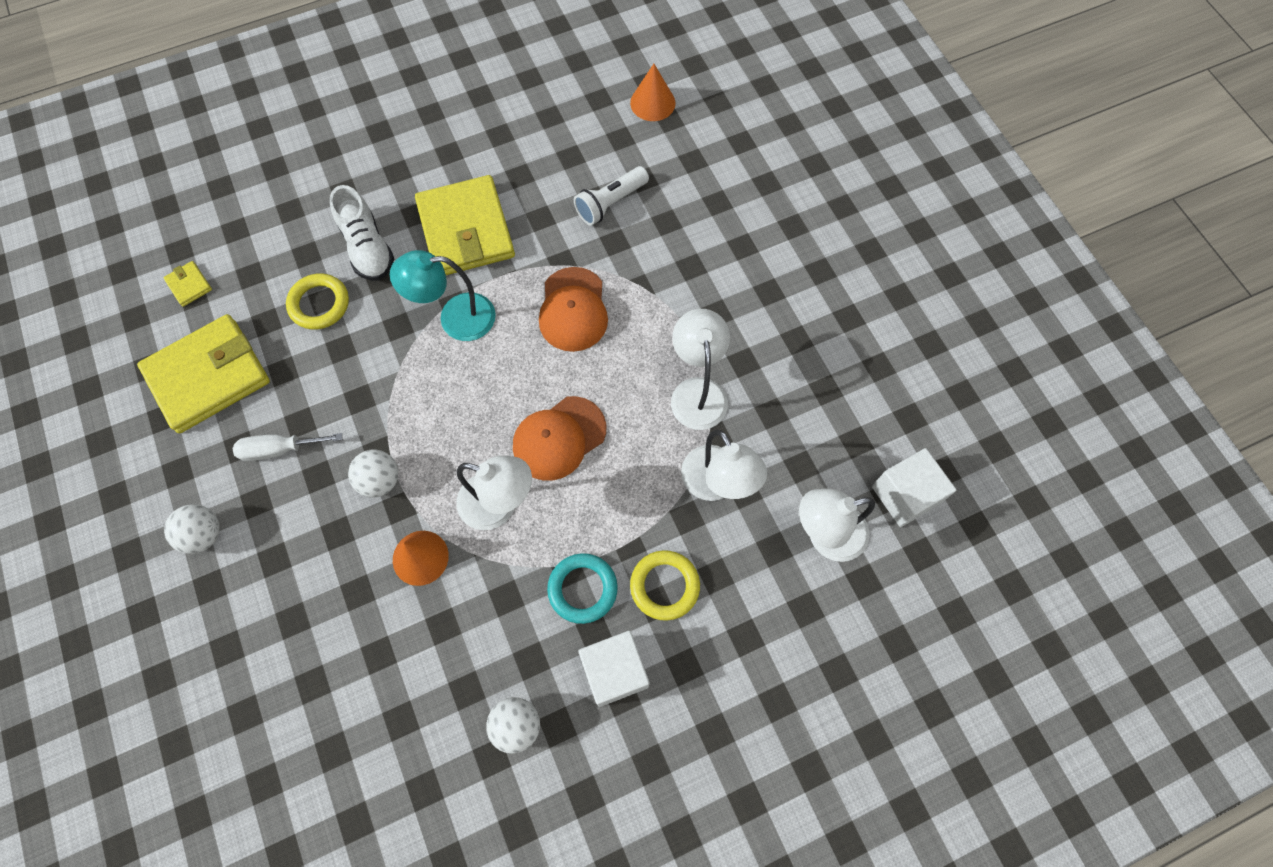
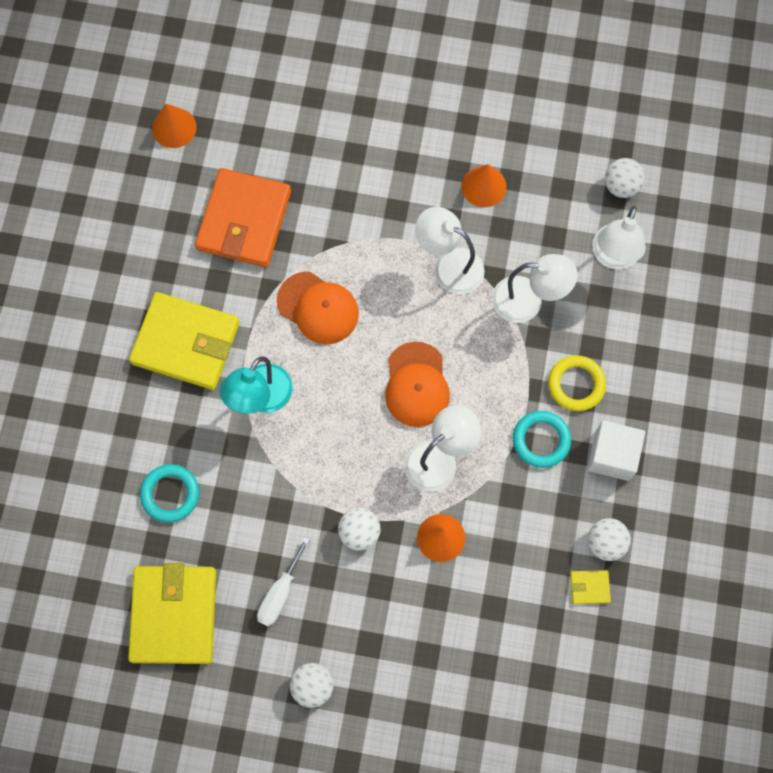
camera: 55 degrees left, 5 degrees up
(189, 285) = (73, 588): yellow wallet -> yellow wallet (589, 587)
(319, 304) = (170, 494): yellow ring -> turquoise ring
(368, 248) = (145, 427): white shoe -> none
(610, 203) = (244, 220): white flashlight -> orange wallet
(800, 371) = (484, 186): none -> orange cone
(905, 495) = (621, 186): white cube -> white ball

